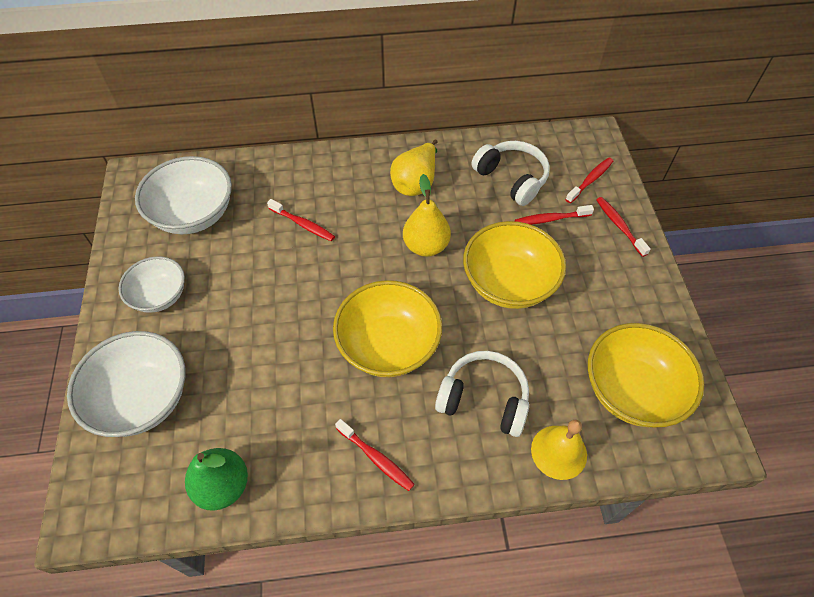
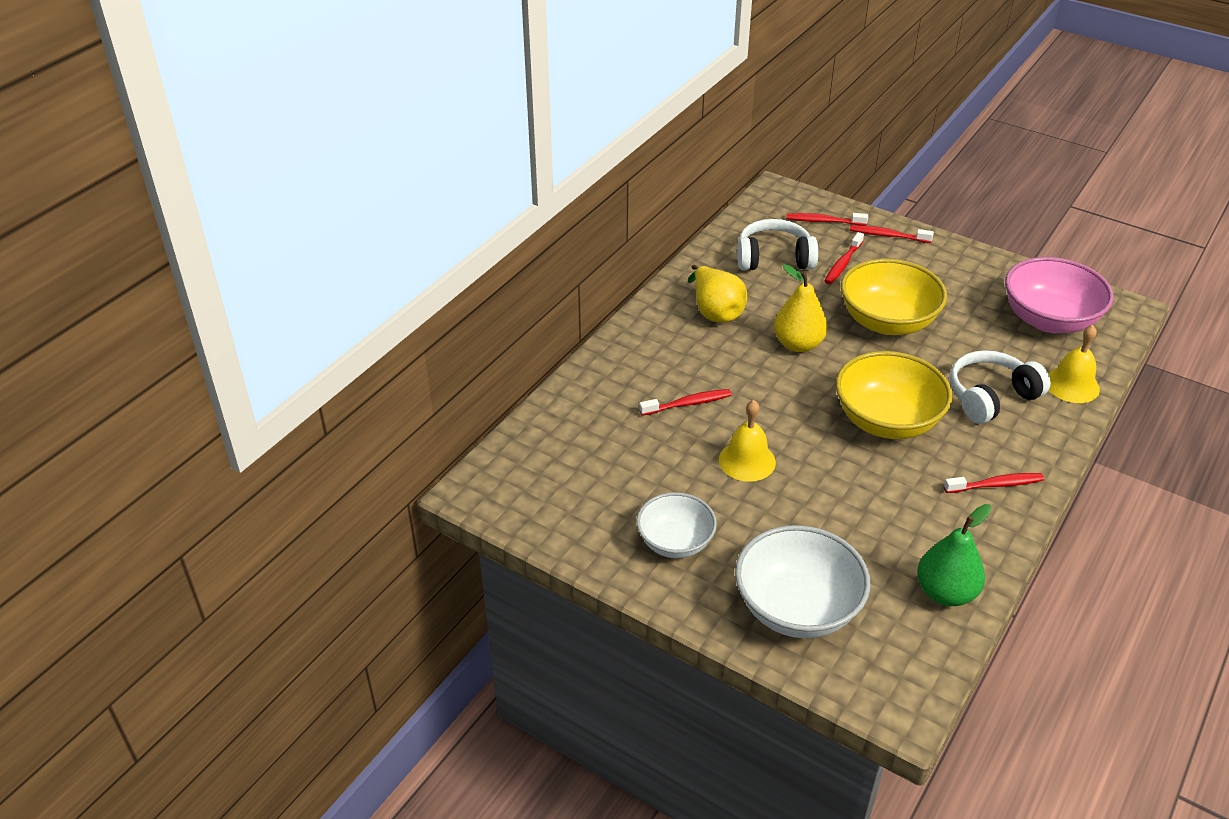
camera: 50 degrees left, 15 degrees down
(194, 214) = (588, 471): white bowl -> none
(271, 288) = (747, 461): none -> yellow bell
(590, 180) = (823, 221): red toothbrush -> red toothbrush turned 75 degrees counterclockwise
(632, 390) = (1049, 320): yellow bowl -> pink bowl

